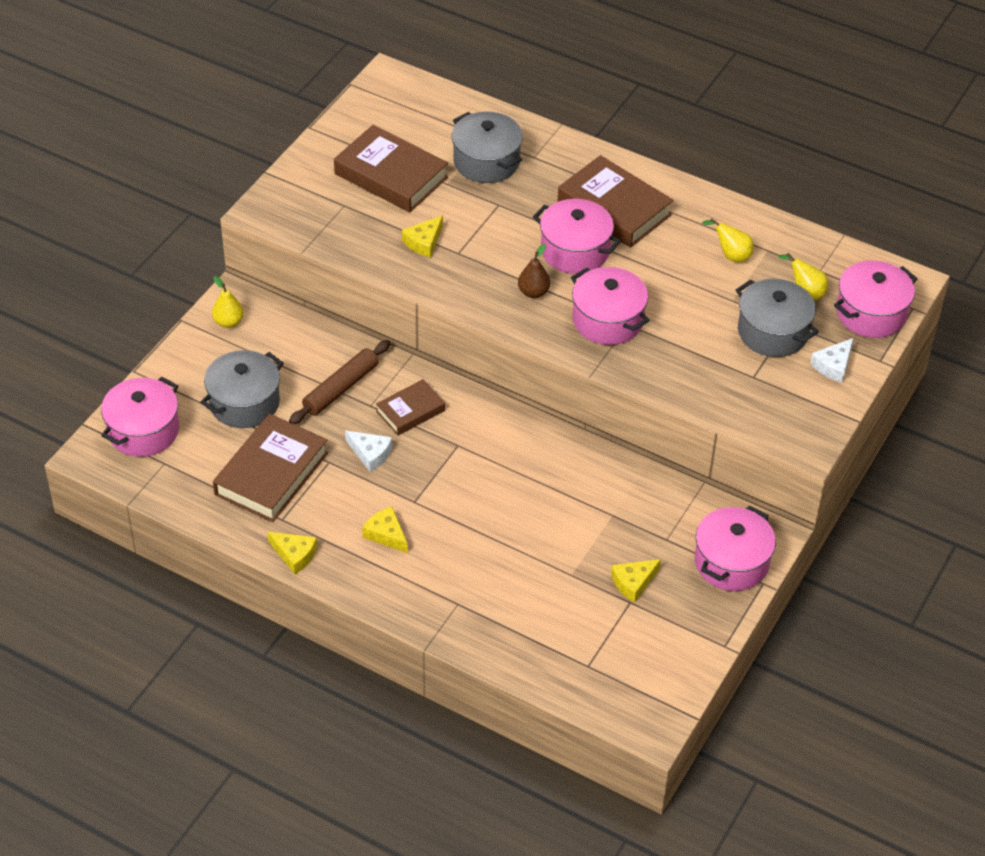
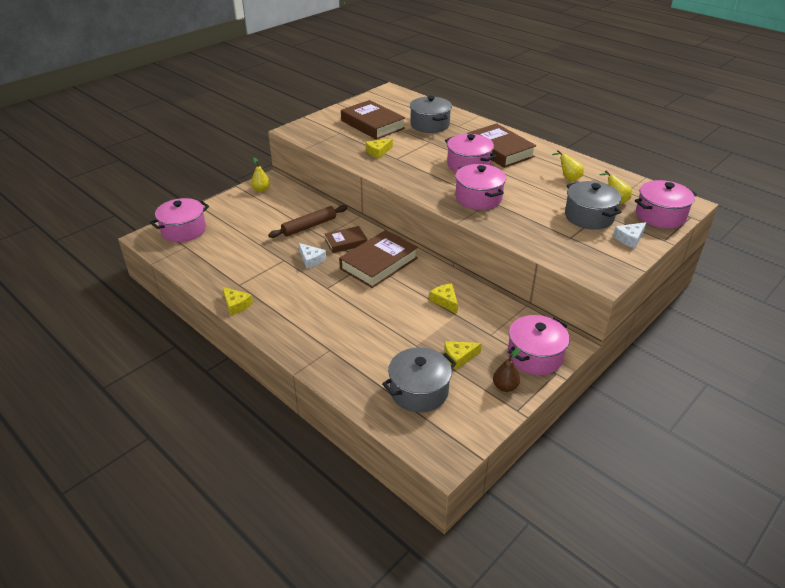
camera: 15 degrees right, 10 degrees down
(244, 403) = (249, 225): grey pot -> grey pot (419, 391)
(271, 474) = (245, 261): brown book -> brown book (379, 263)
(386, 534) = (300, 302): yellow cheese -> yellow cheese (445, 301)
(533, 292) = (435, 180): brown pear -> brown pear (505, 387)

